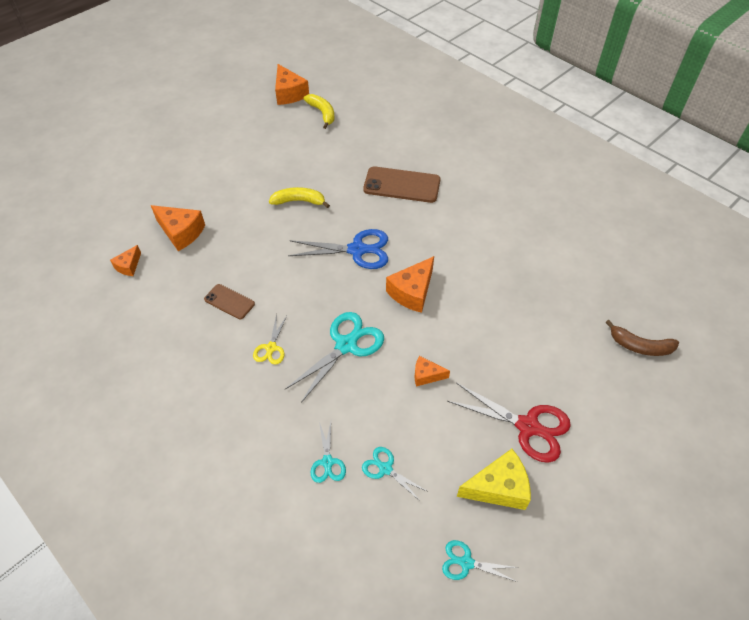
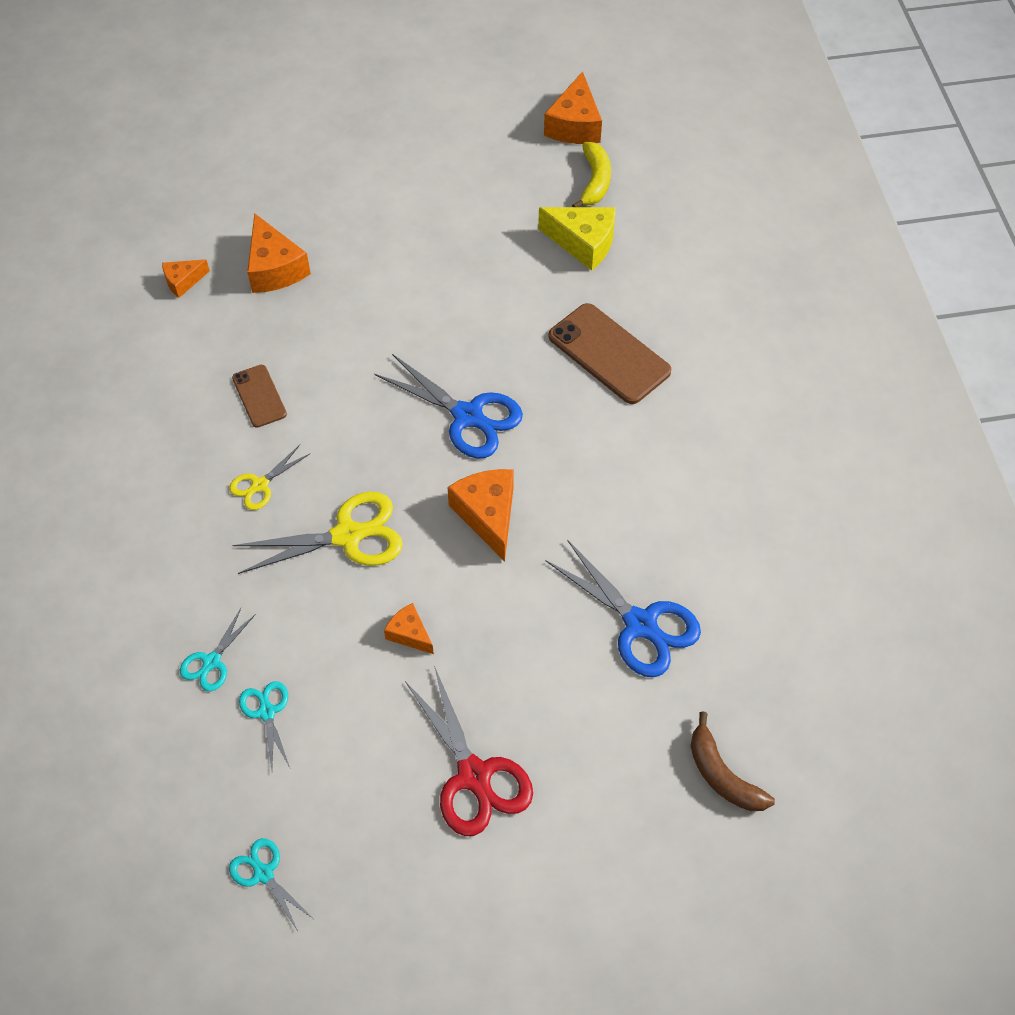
camera: 35 degrees right, 5 degrees up
(299, 201) = (452, 303): yellow banana -> none
(346, 345) = (347, 535): turquoise scissors -> yellow scissors
(412, 292) = (488, 515): orange cheese -> orange cheese turned 90 degrees clockwise
(498, 487) = (373, 820): yellow cheese -> yellow cheese (583, 243)
(535, 299) = (640, 624): none -> blue scissors

